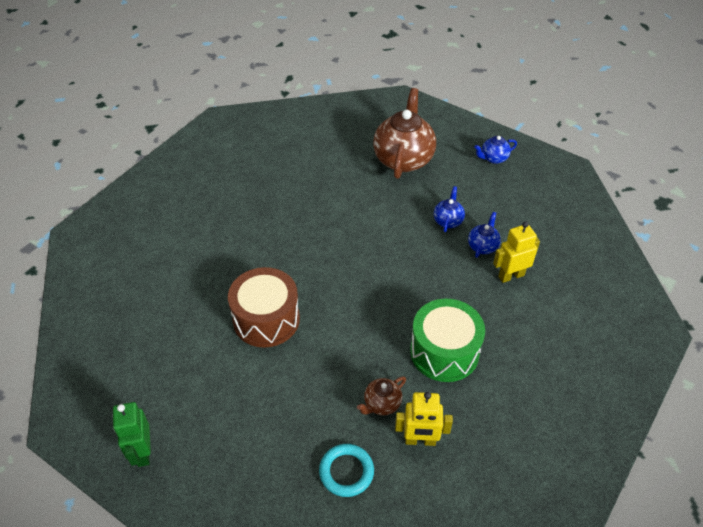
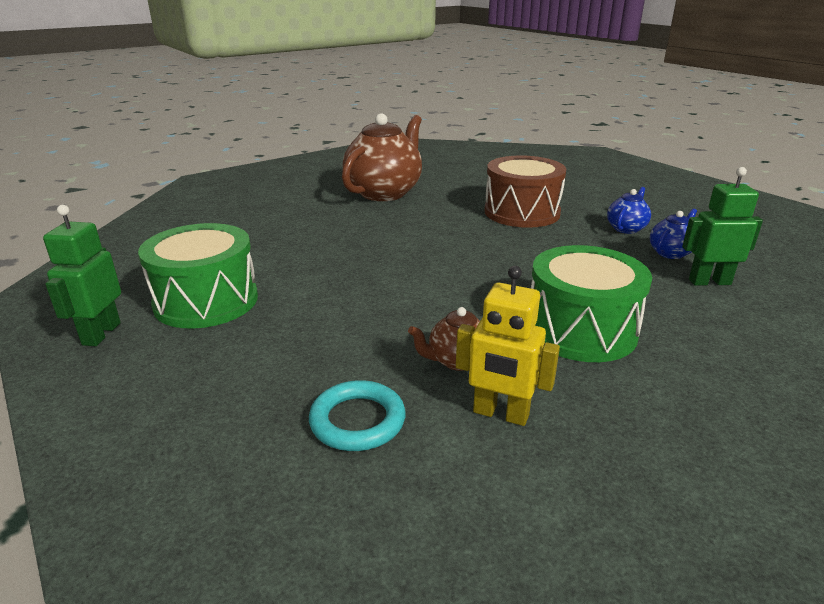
camera: 20 degrees right, 20 degrees down
(192, 396) = (206, 301): none -> green drum
(266, 319) = (348, 260): brown drum -> brown drum (522, 212)
(403, 159) = (584, 184): brown teapot -> brown teapot (384, 192)
(493, 158) = (702, 197): blue teapot -> none
(511, 276) = (709, 282): yellow robot -> green robot

